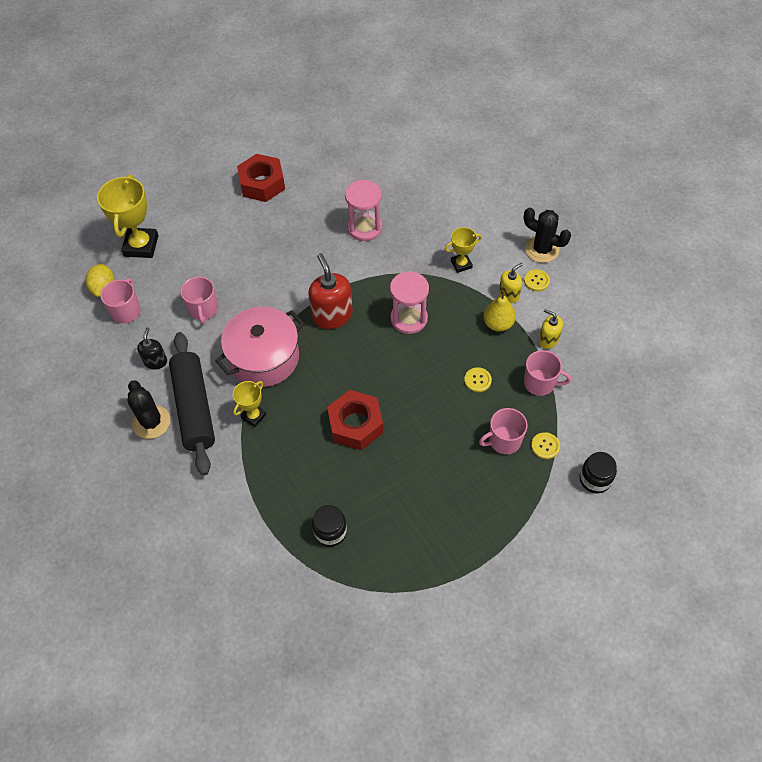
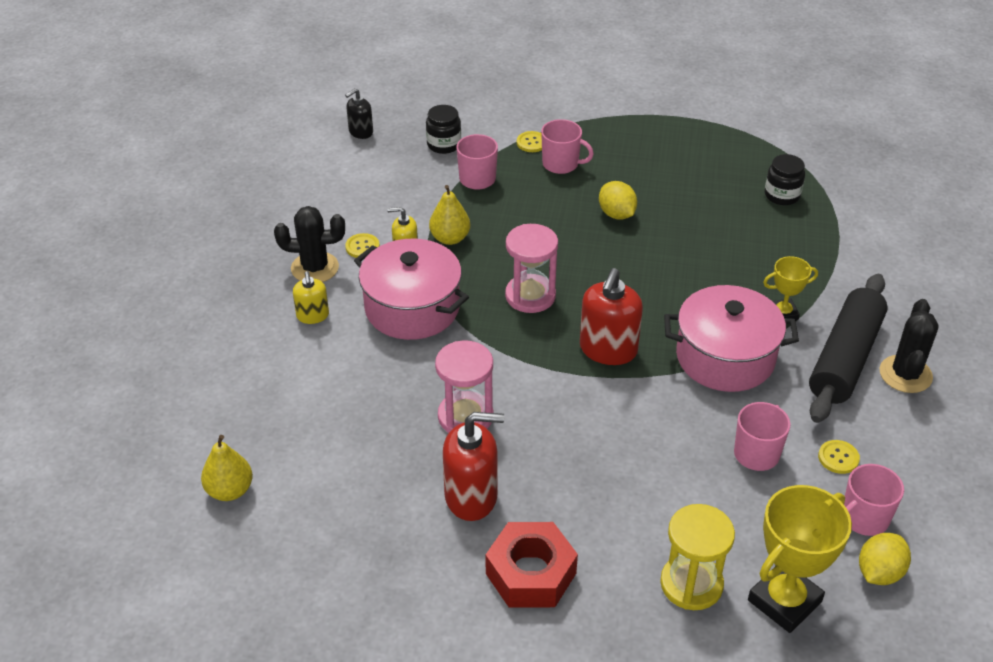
camera: 140 degrees left, 15 degrees down
(155, 361) = (861, 432): black soap dispenser -> black soap dispenser (360, 132)
(188, 225) = (691, 584): none -> yellow hourglass
(321, 195) = (471, 496): none -> red soap dispenser
(356, 424) = (683, 248): red nut -> none
(423, 422) = (616, 214): none -> yellow lemon
(425, 128) = (230, 490): none -> yellow pear
(461, 264) = (412, 308): yellow trophy -> pink pot
(477, 380) = (528, 212): yellow button -> yellow button (838, 458)
(542, 249) = (315, 268): black cactus -> black cactus turned 75 degrees counterclockwise
(548, 340) = (423, 200): yellow soap dispenser -> yellow soap dispenser (313, 316)
(595, 479) = (521, 106): black jar -> black jar (444, 144)

